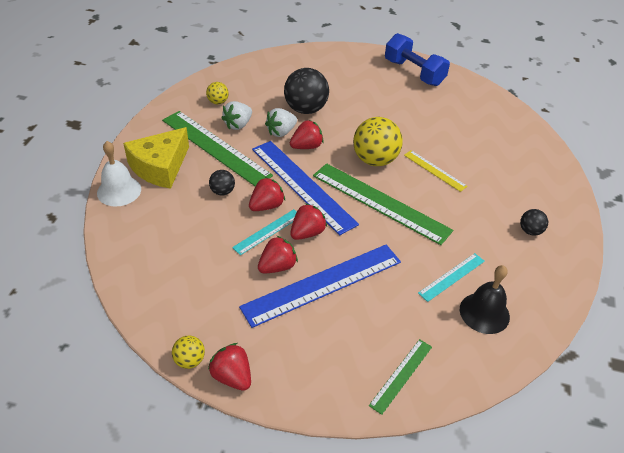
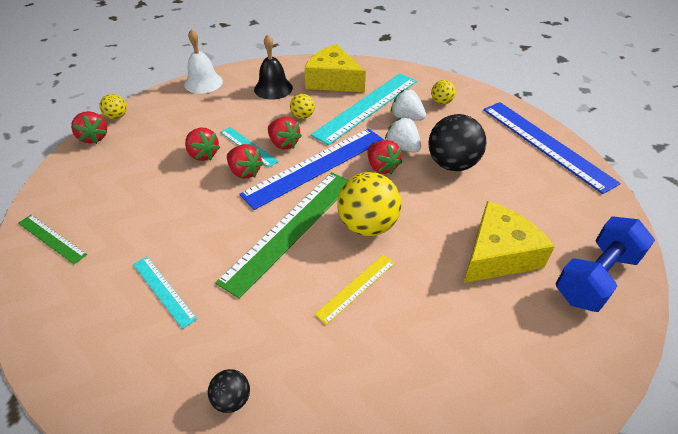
camera: 90 degrees right, 0 degrees up
(119, 191) = (300, 65): white bell -> white bell (203, 83)
(215, 147) = (366, 107): green ruler -> turquoise ruler
(222, 191) = (302, 116): black ball -> yellow ball
(232, 376) = (94, 137): red strawberry -> red strawberry turned 105 degrees clockwise
(322, 284) = (176, 184): blue ruler -> blue ruler (546, 144)
(399, 105) = (498, 255): none -> yellow cheese
(484, 313) = (102, 318): black bell -> black bell (273, 88)

